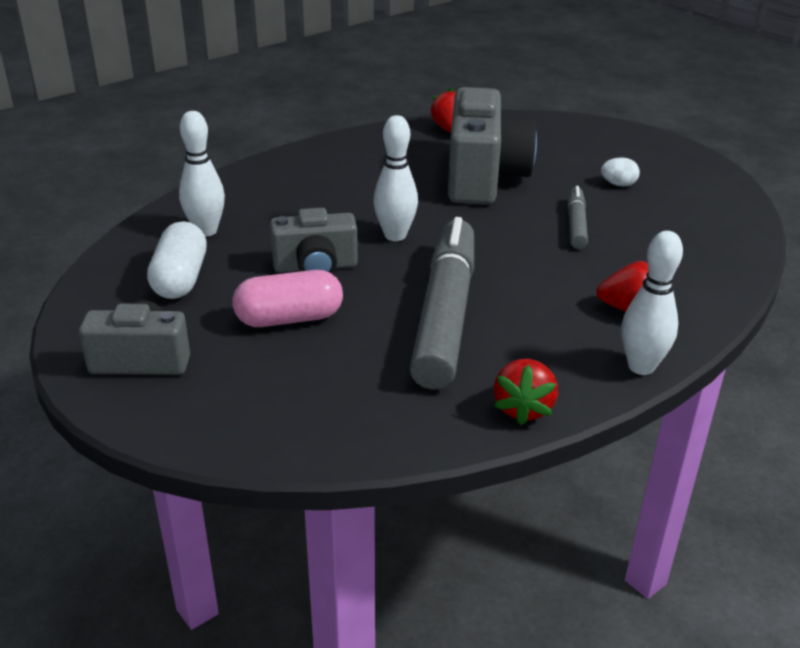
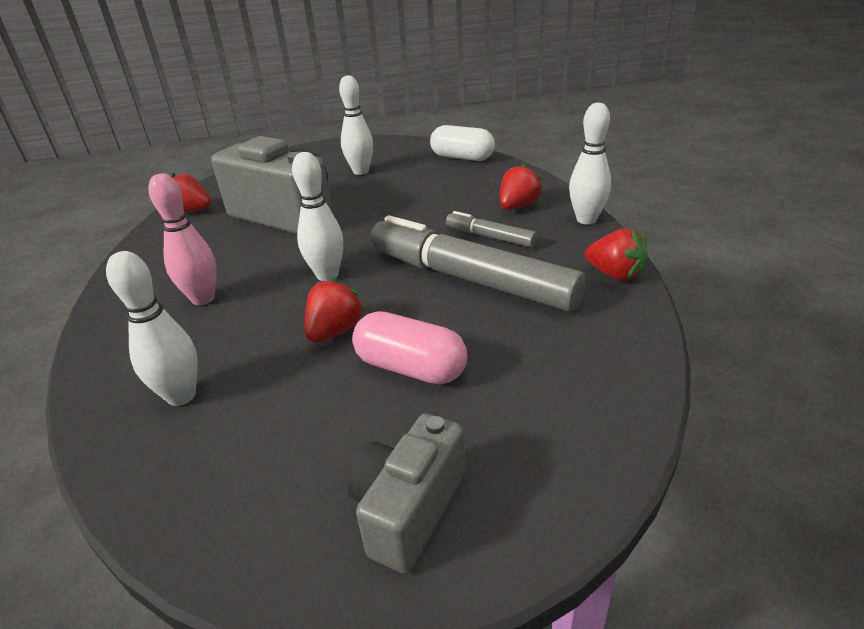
camera: 60 degrees left, 0 degrees up
(180, 279) = (262, 438): white capsule -> white capsule (462, 158)
(289, 318) = (411, 368): pink capsule -> pink capsule turned 75 degrees counterclockwise
(315, 267) = (335, 331): grey camera -> red strawberry
(321, 192) = (203, 299): none -> pink bowling pin
(576, 224) = (395, 197): grey marker -> grey marker (490, 237)
(618, 184) = (361, 171): white egg -> white bowling pin

